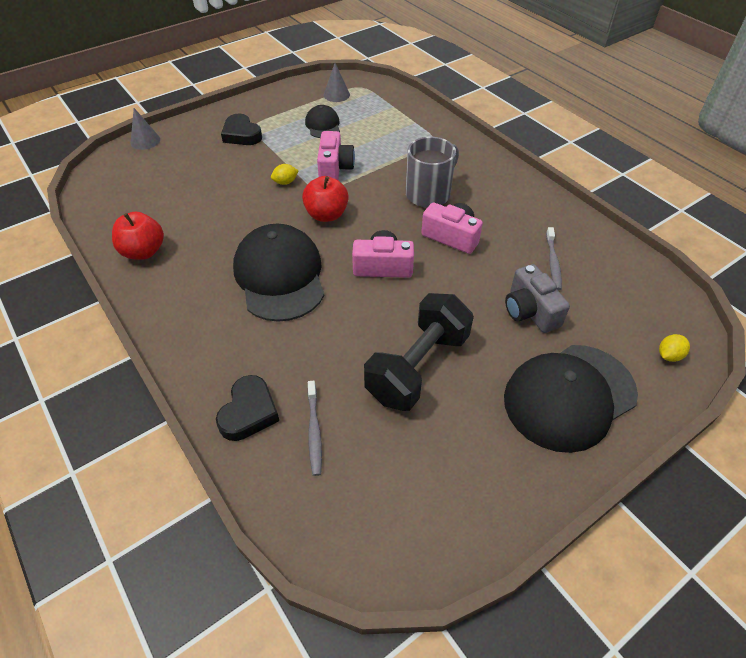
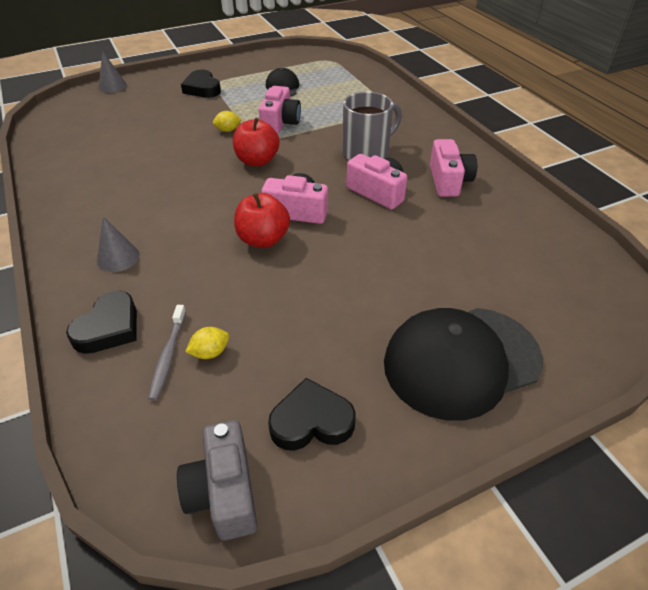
camera: 10 degrees right, 5 degrees down
(144, 251) = (70, 174): red apple -> red apple (263, 239)
(280, 276) = (190, 208): black cap -> none
(336, 95) = (304, 64): grey cone -> grey cone (118, 257)
(417, 367) = (300, 308): black dumbbell -> none
(460, 472) = (311, 421): none -> black heart
(513, 216) = (448, 181): none -> pink camera
(530, 311) = (441, 270): grey camera -> grey camera (224, 492)
(553, 262) = (480, 227): grey toothbrush -> none
(669, 355) = (591, 334): yellow lemon -> yellow lemon (210, 352)

